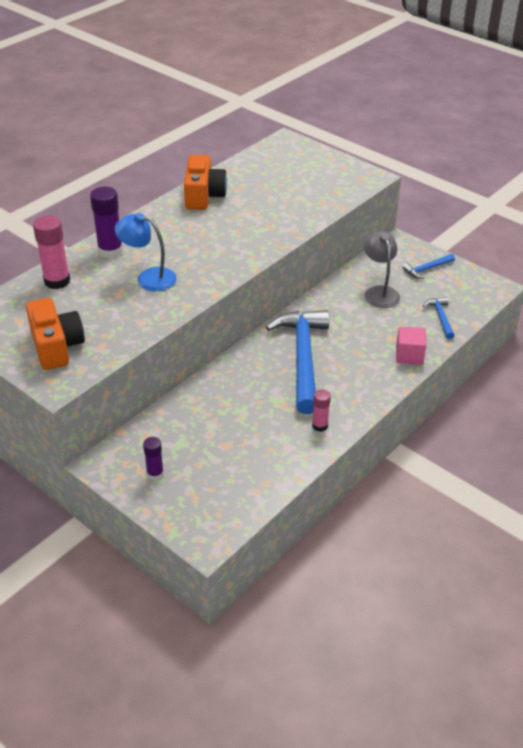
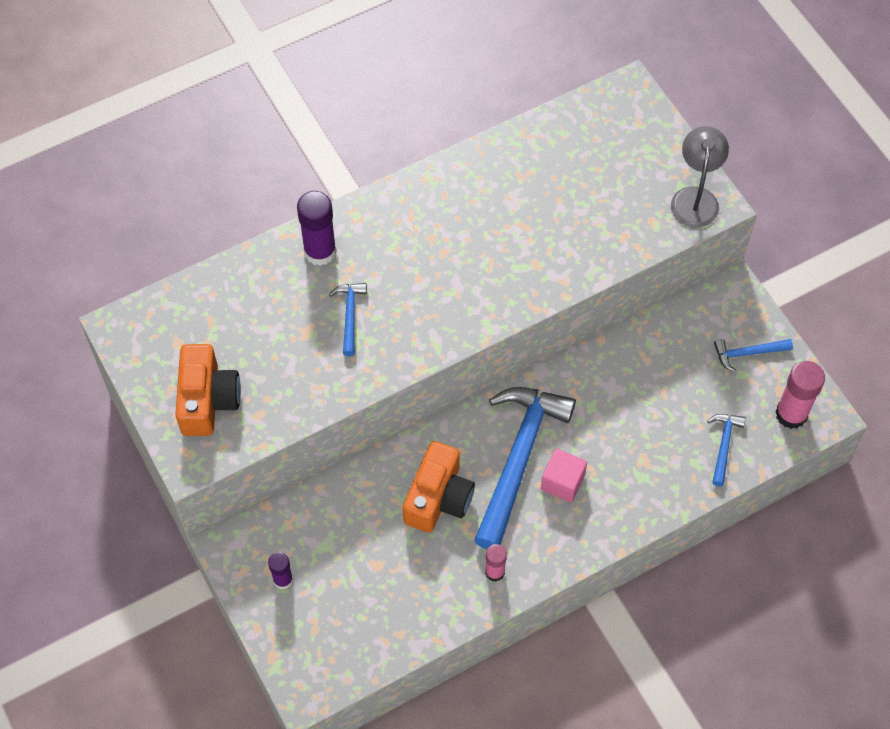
camera: 20 degrees right, 20 degrees up
(57, 281) = (240, 288): pink glue stick -> pink glue stick (791, 414)
(148, 278) = (350, 315): blue lamp -> blue hammer
(203, 195) = (473, 178): orange camera -> orange camera (438, 498)
(379, 292) = (665, 376): grey lamp -> grey lamp (695, 198)
(409, 355) = (652, 497): pink cube -> pink cube (562, 482)

